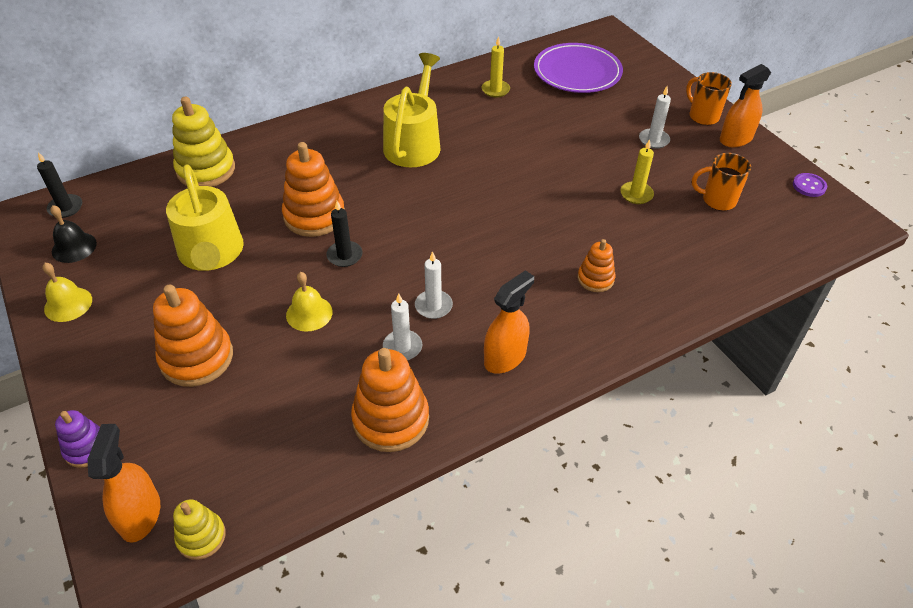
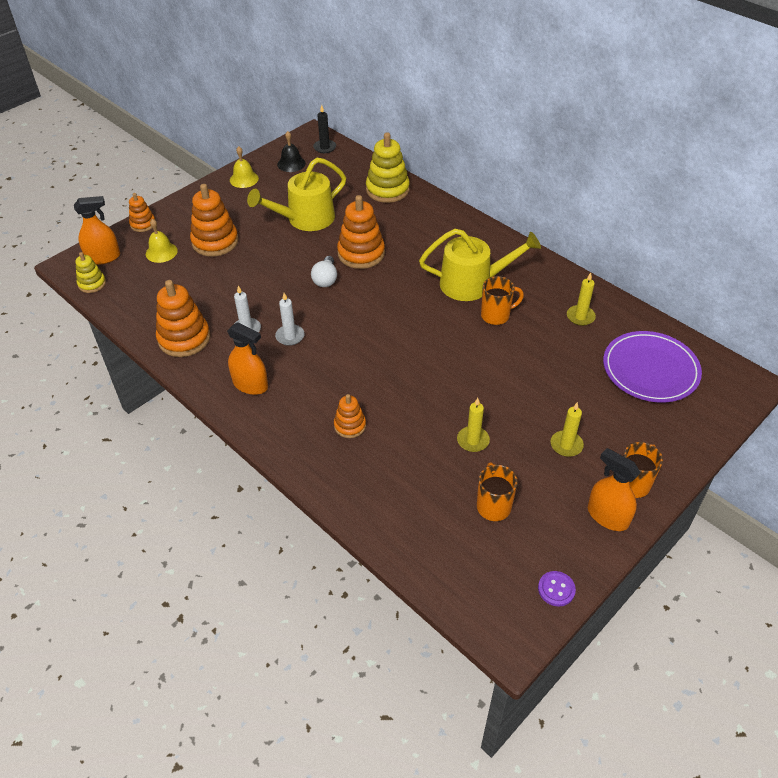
camera: 75 degrees right, 0 degrees up
(87, 448) = (143, 224): purple stacking toy -> orange stacking toy
(309, 313) = (265, 278): yellow bell -> yellow bell (161, 252)
(344, 255) = (325, 279): black candle -> white light bulb
(471, 139) = (496, 315): none -> orange mug
(654, 140) = (566, 445): white candle -> yellow candle

